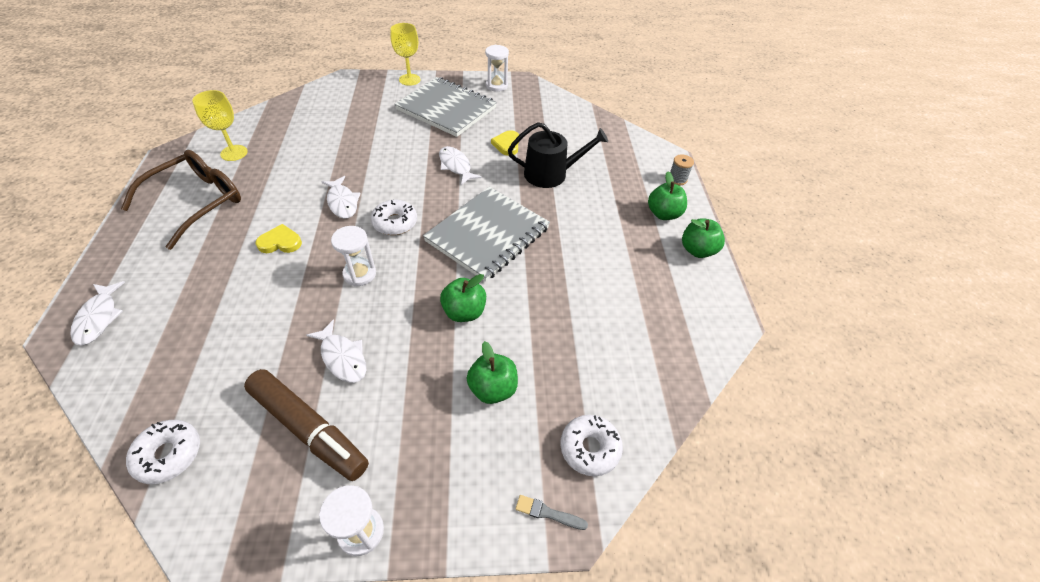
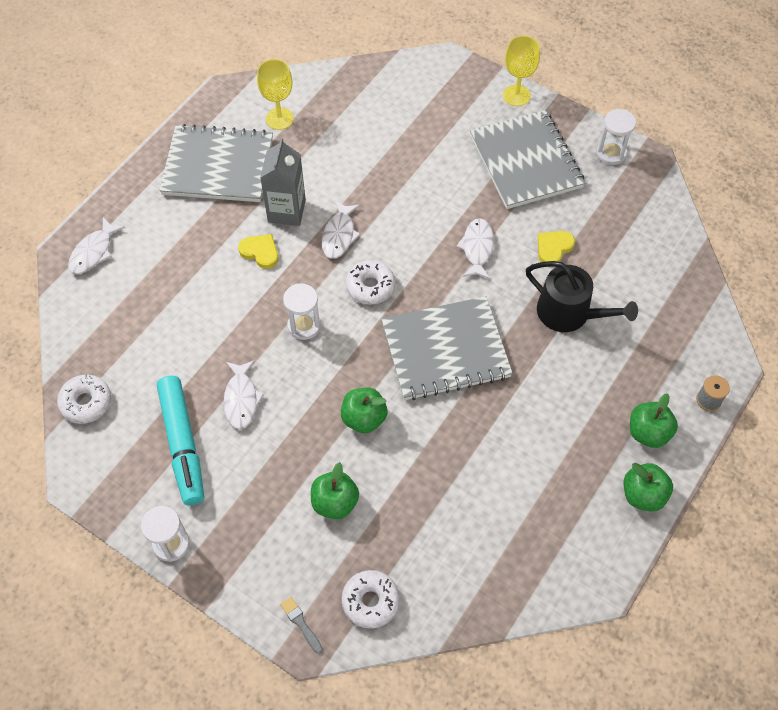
camera: 40 degrees right, 10 degrees up
(197, 202) = (218, 166): brown glasses -> grey notebook
(284, 206) = (286, 211): none -> grey carton
(309, 429) = (182, 444): brown marker -> turquoise marker

